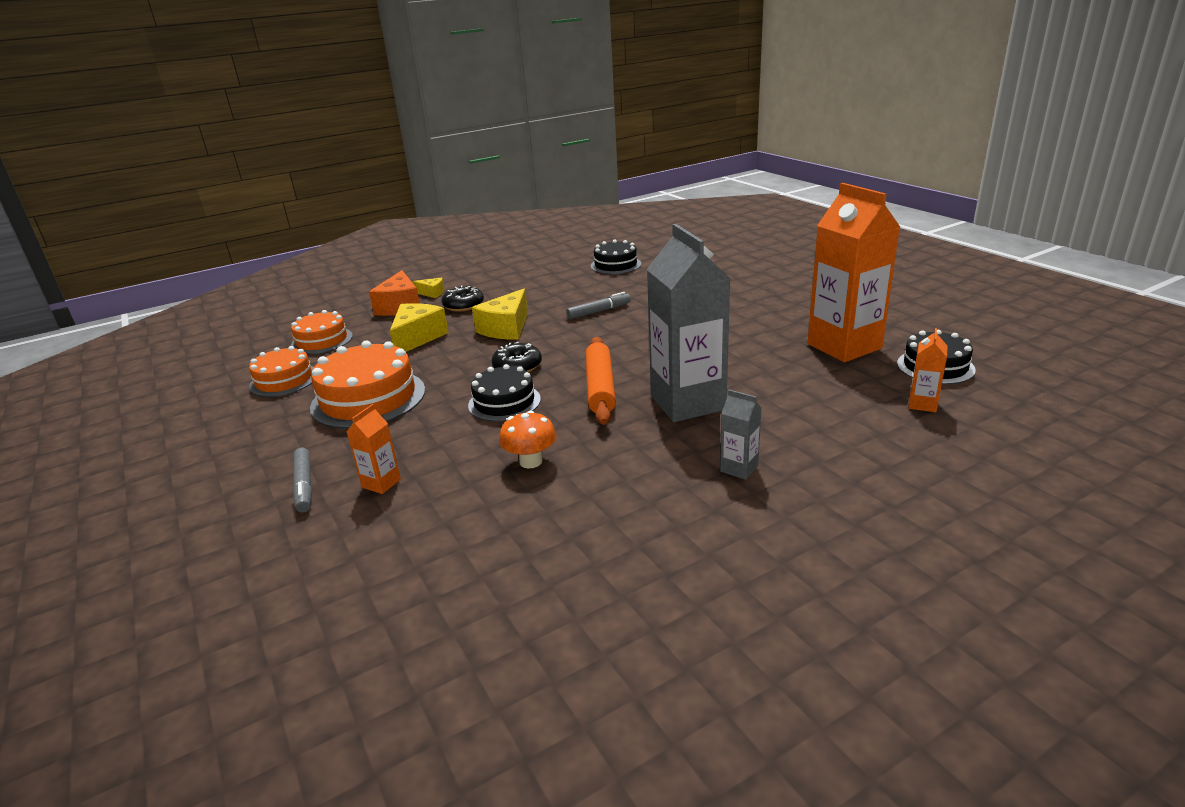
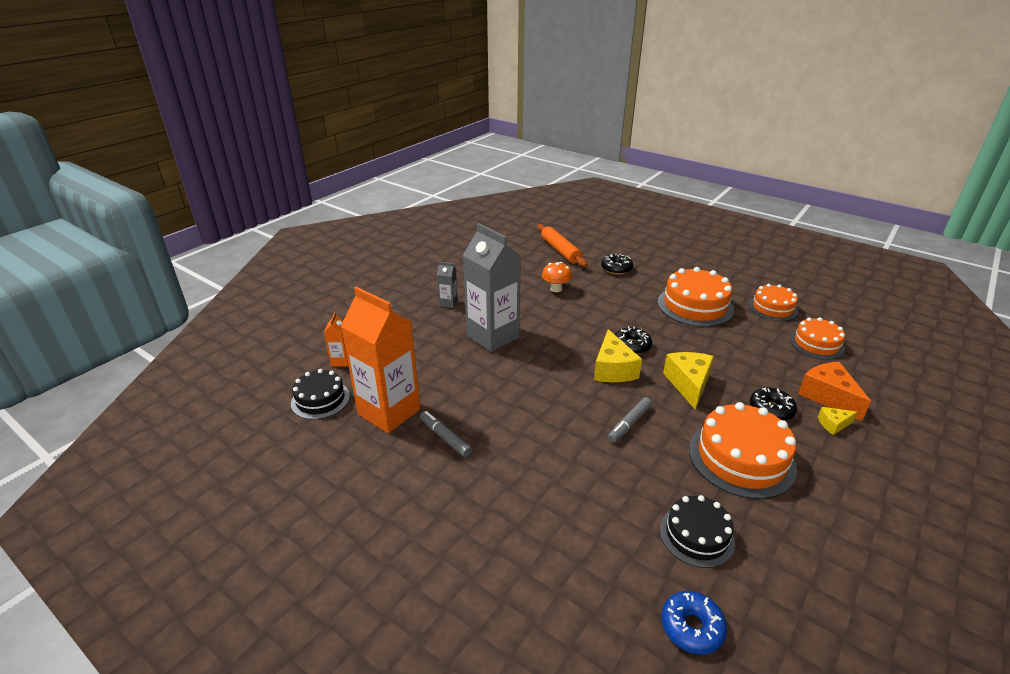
camera: 155 degrees right, 5 degrees up
(304, 485) = (650, 262): grey marker -> grey marker (445, 438)
(381, 483) = (616, 269): orange carton -> black donut
(417, 338) = (746, 360): yellow cheese -> yellow cheese (613, 369)
(504, 402) = (608, 317): black cake -> none
(534, 287) = (741, 458): none -> orange cake
(600, 388) = (557, 338): orange rolling pin -> orange rolling pin (560, 251)
(656, 245) = (691, 627): none -> blue donut

